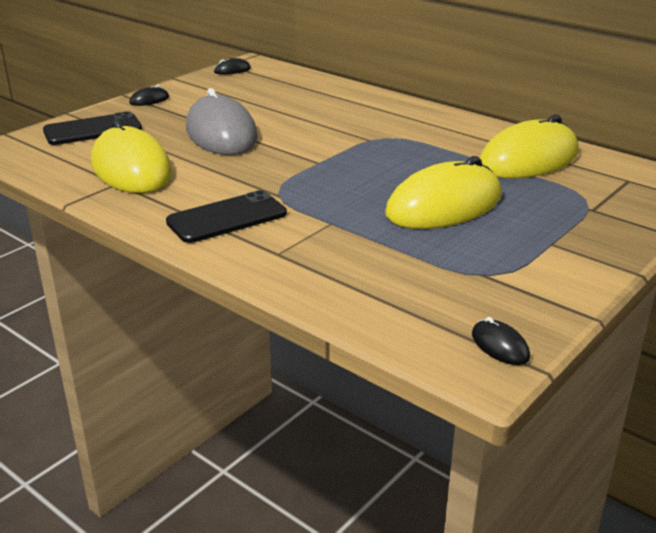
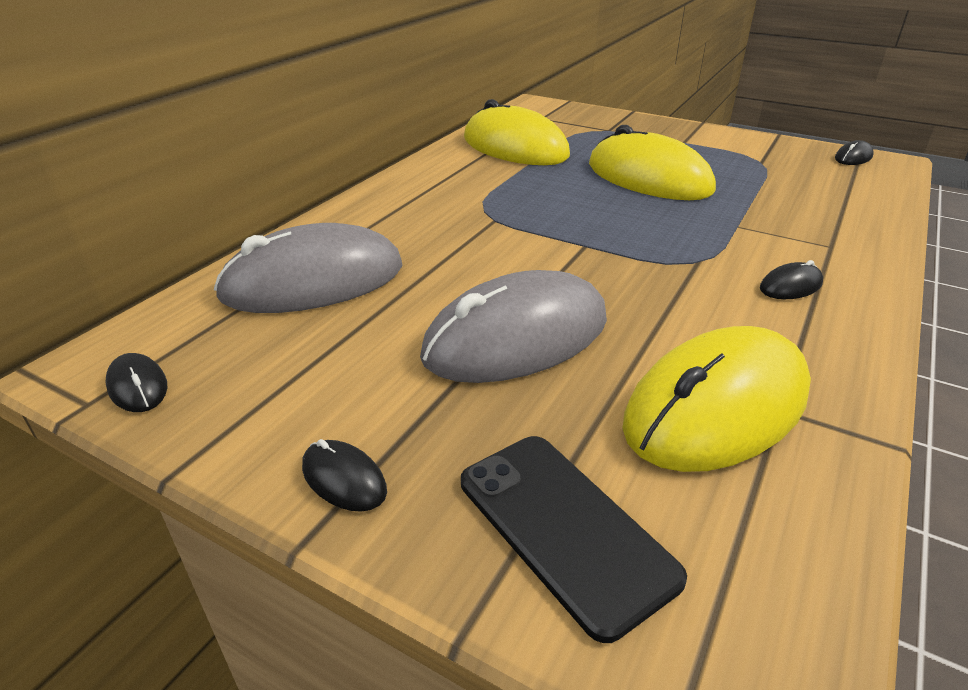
camera: 100 degrees left, 5 degrees up
(227, 218) = (790, 286): black phone -> black mouse
(305, 94) = (313, 281): none -> grey mouse

